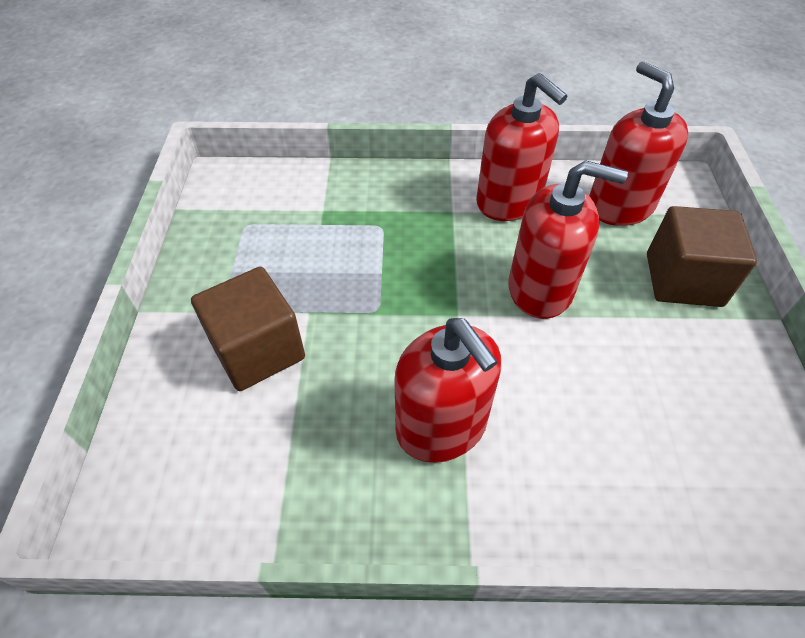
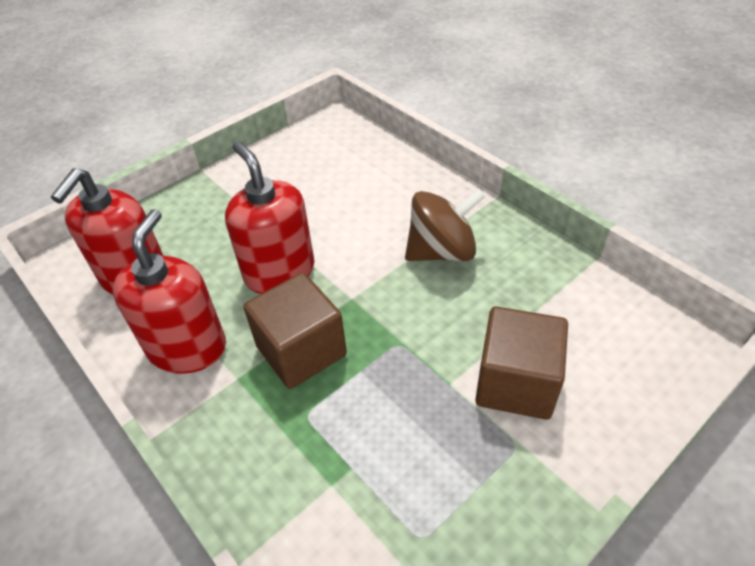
camera: 130 degrees left, 5 degrees down
(441, 426) = (441, 251): red soap dispenser -> brown spinning top
(683, 280) = (200, 215): brown cube -> brown cube (301, 350)

